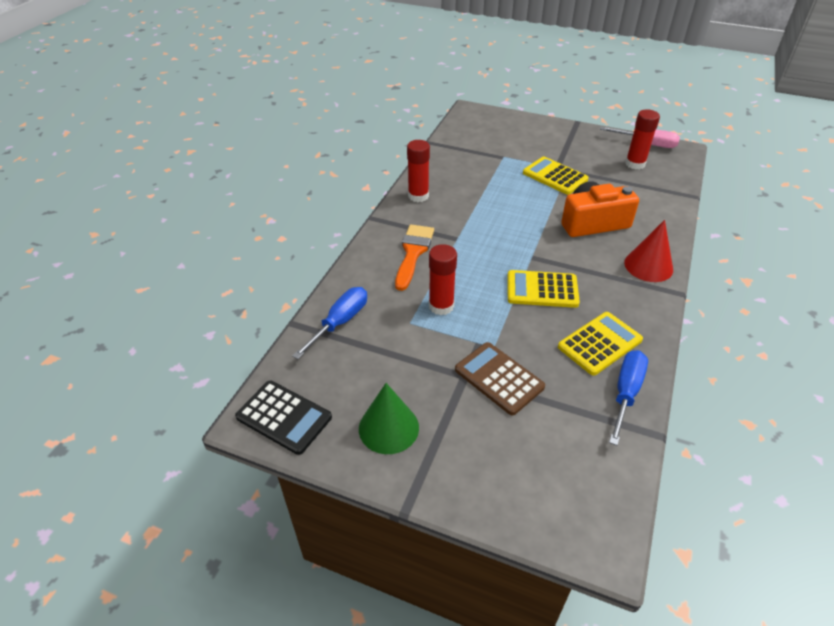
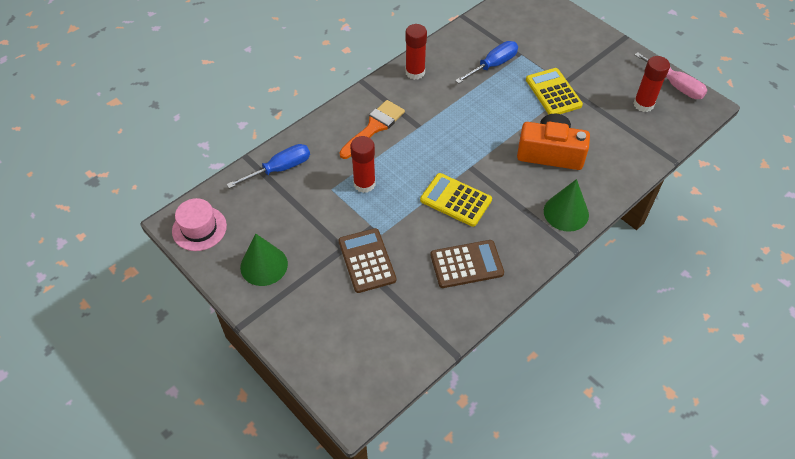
camera: 25 degrees right, 10 degrees up
(284, 417) = (199, 228): black calculator -> pink hat
(599, 343) = (466, 264): yellow calculator -> brown calculator
(626, 393) = (454, 312): blue screwdriver -> blue screwdriver (492, 65)
(648, 266) = (566, 212): red cone -> green cone

